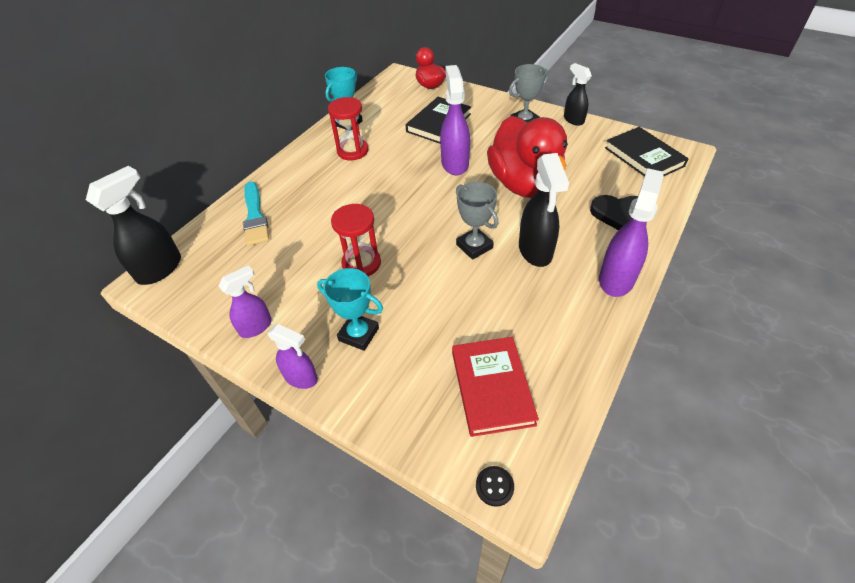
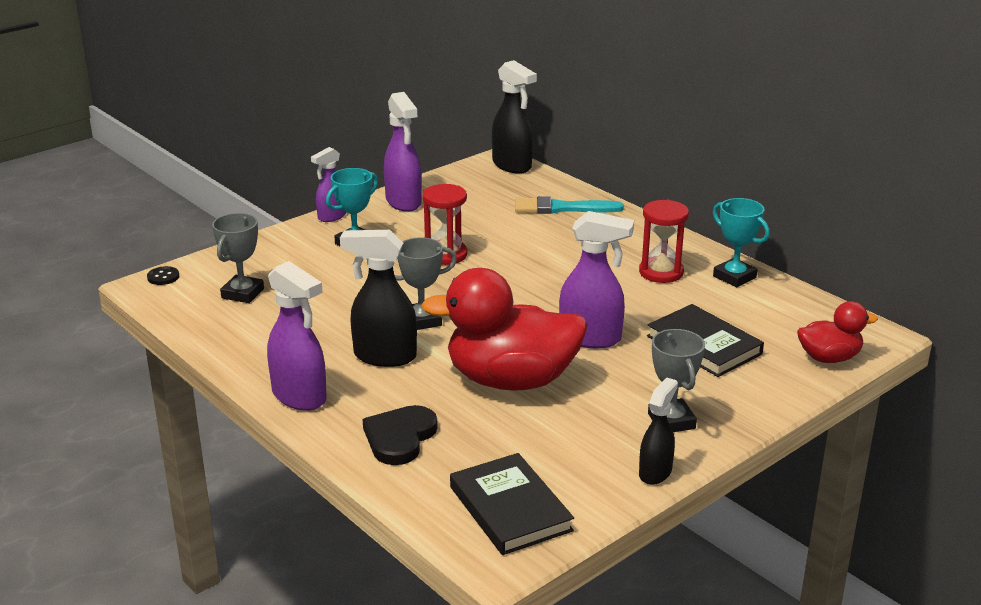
camera: 105 degrees right, 20 degrees down
(256, 327) = (403, 202): purple spray bottle -> purple spray bottle, size x1.59
(492, 387) = (242, 293): red book -> grey trophy
(573, 120) = (655, 472): black spray bottle -> black spray bottle turned 45 degrees counterclockwise
(644, 157) = (510, 508): black book -> black book turned 75 degrees clockwise

